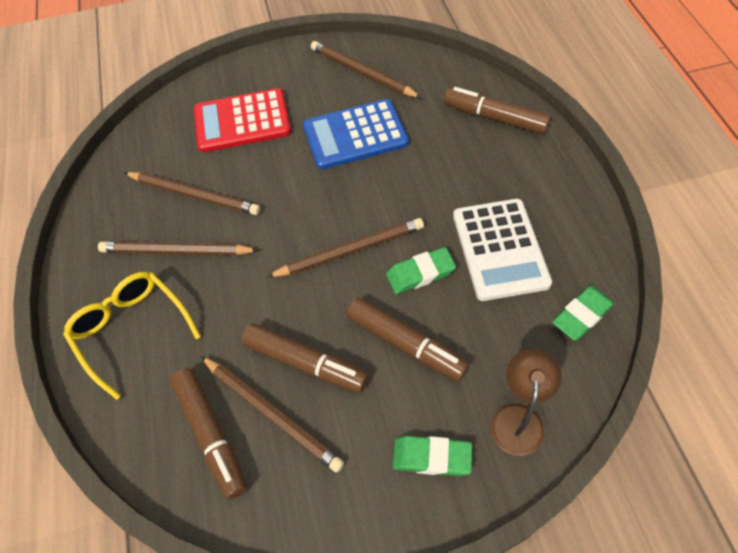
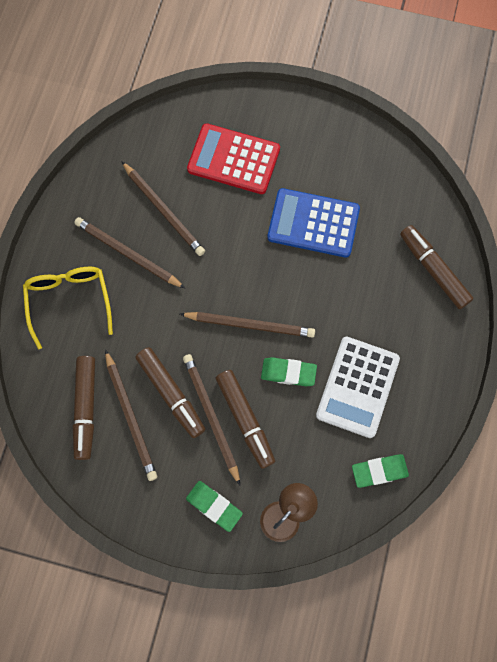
camera: 25 degrees right, 15 degrees up
(362, 73) = (355, 163): brown pencil -> brown pencil (211, 416)

